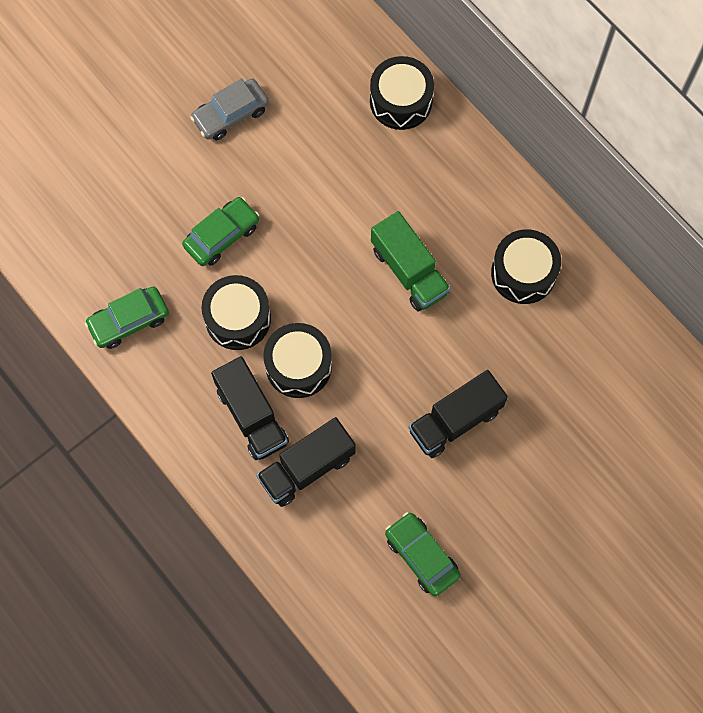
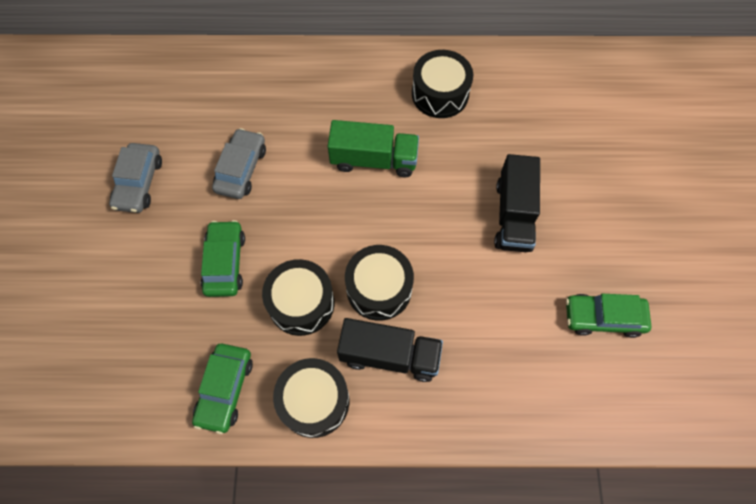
camera: 50 degrees left, 5 degrees down
(307, 468) = (467, 347): black truck -> none
(309, 177) = (241, 169): none -> grey car
(401, 101) = (245, 72): black drum -> black drum (314, 401)

